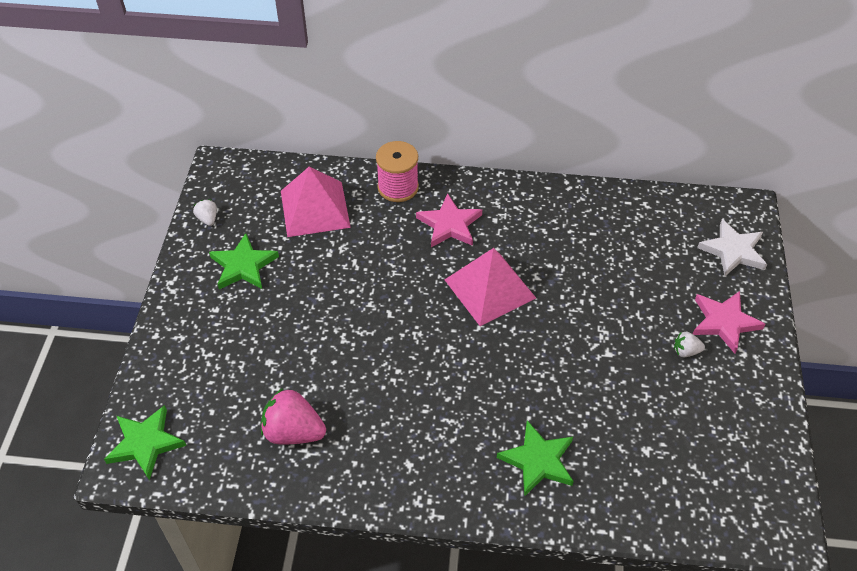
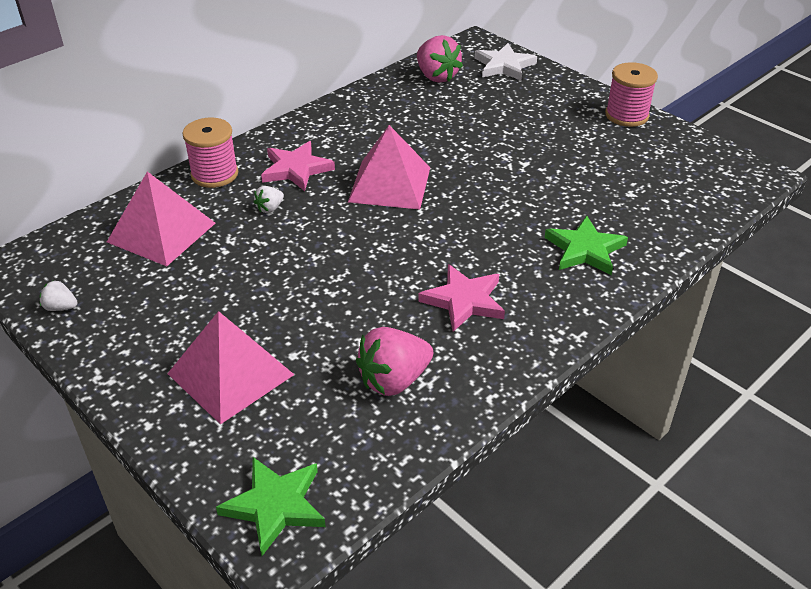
camera: 50 degrees left, 10 degrees down
(226, 342) = (230, 374): none -> pink pyramid
(243, 265) = (156, 312): green star -> none
(661, 219) = (436, 76): none -> pink strawberry
(685, 351) = (565, 130): white strawberry -> white strawberry (270, 208)
(724, 322) = (559, 102): pink star -> pink star (464, 300)
(761, 382) = (626, 115): none -> pink spool

